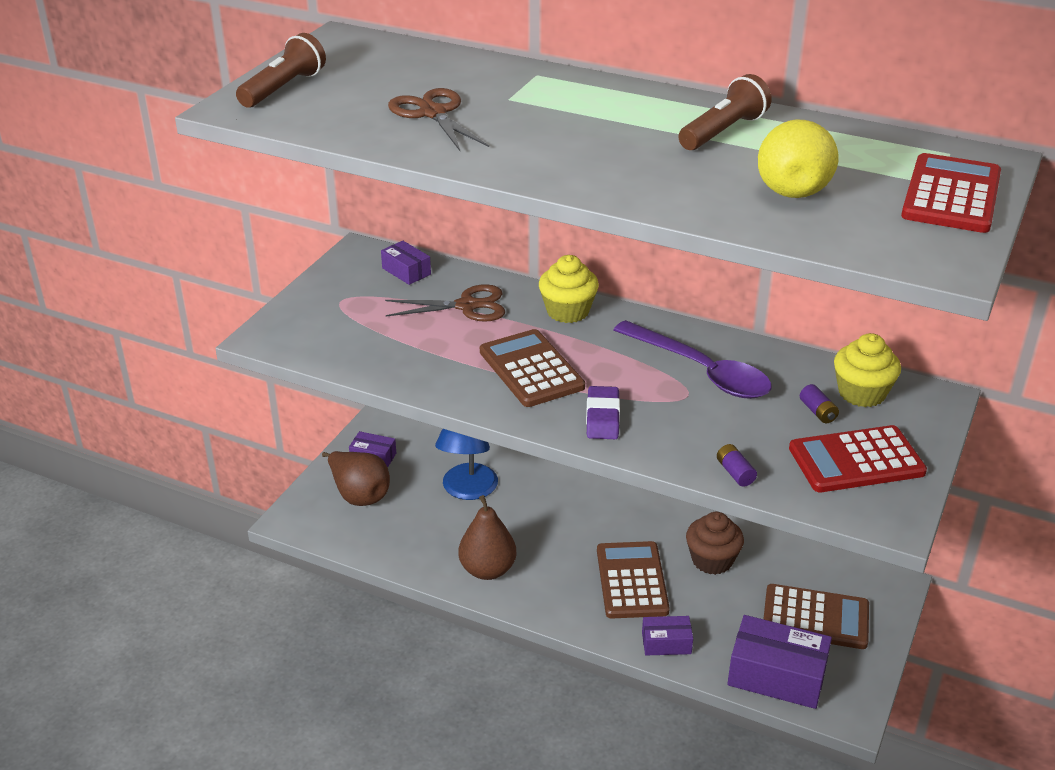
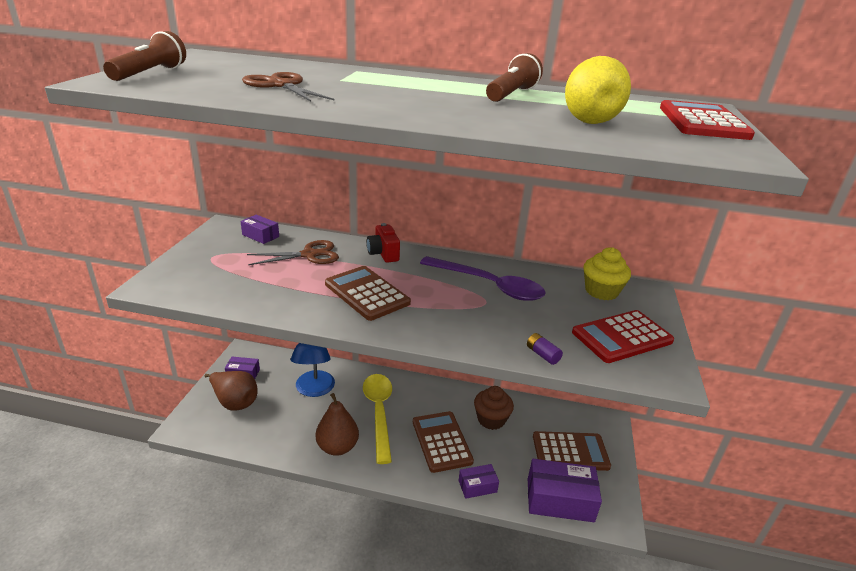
camera: 15 degrees left, 5 degrees down
(552, 532) = (379, 412): none -> yellow spoon
(568, 311) = (383, 254): yellow cupcake -> red camera
(602, 417) = (430, 323): purple eraser -> none
(817, 412) = (579, 306): purple battery -> none

